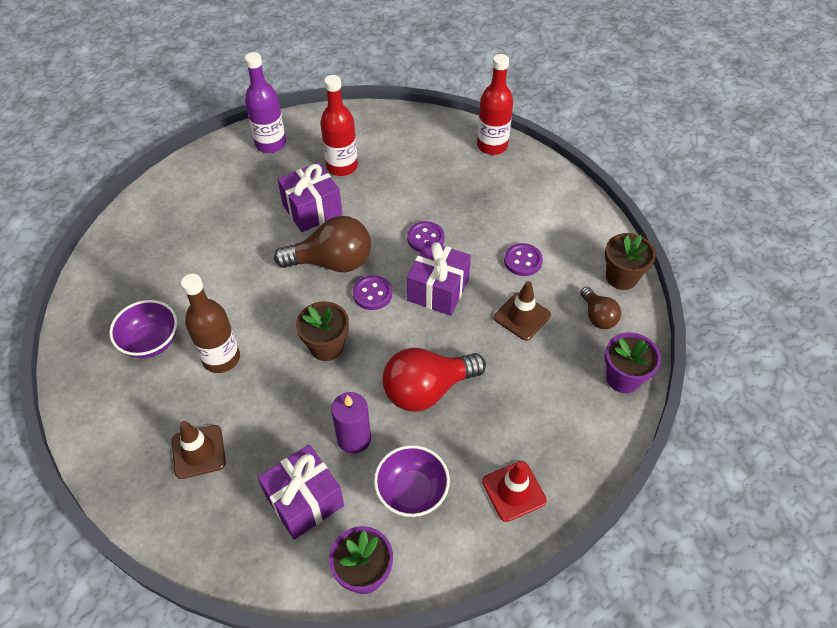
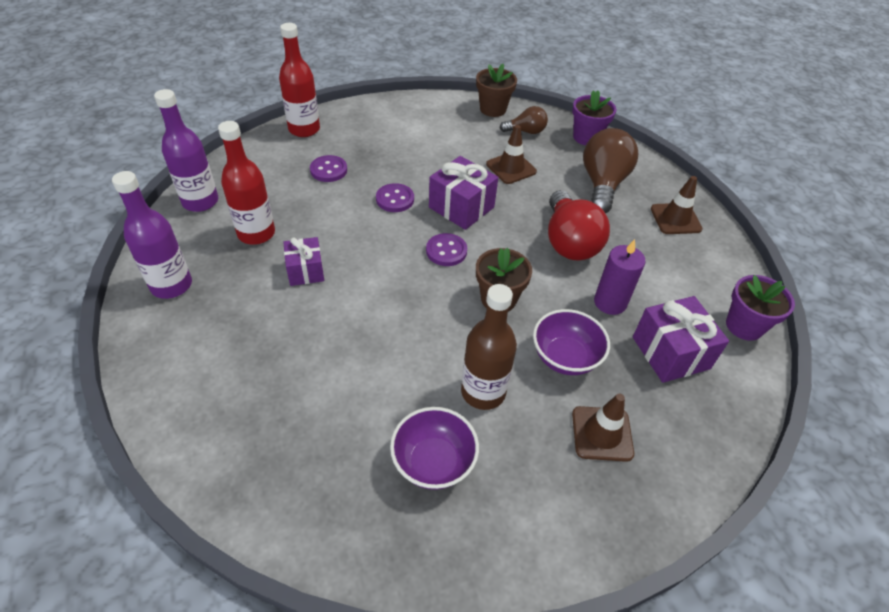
camera: 75 degrees left, 5 degrees down
(312, 209) = (305, 271): purple gift -> purple gift, size x0.65
(332, 262) = (390, 271): brown light bulb -> brown light bulb (603, 184)
(364, 122) = (200, 202): none -> purple bottle
(412, 492) = (670, 277): purple bowl -> purple bowl (565, 357)
(513, 491) = (675, 219): red traffic cone -> brown traffic cone
(523, 261) = (452, 151): purple button -> purple button (328, 170)

